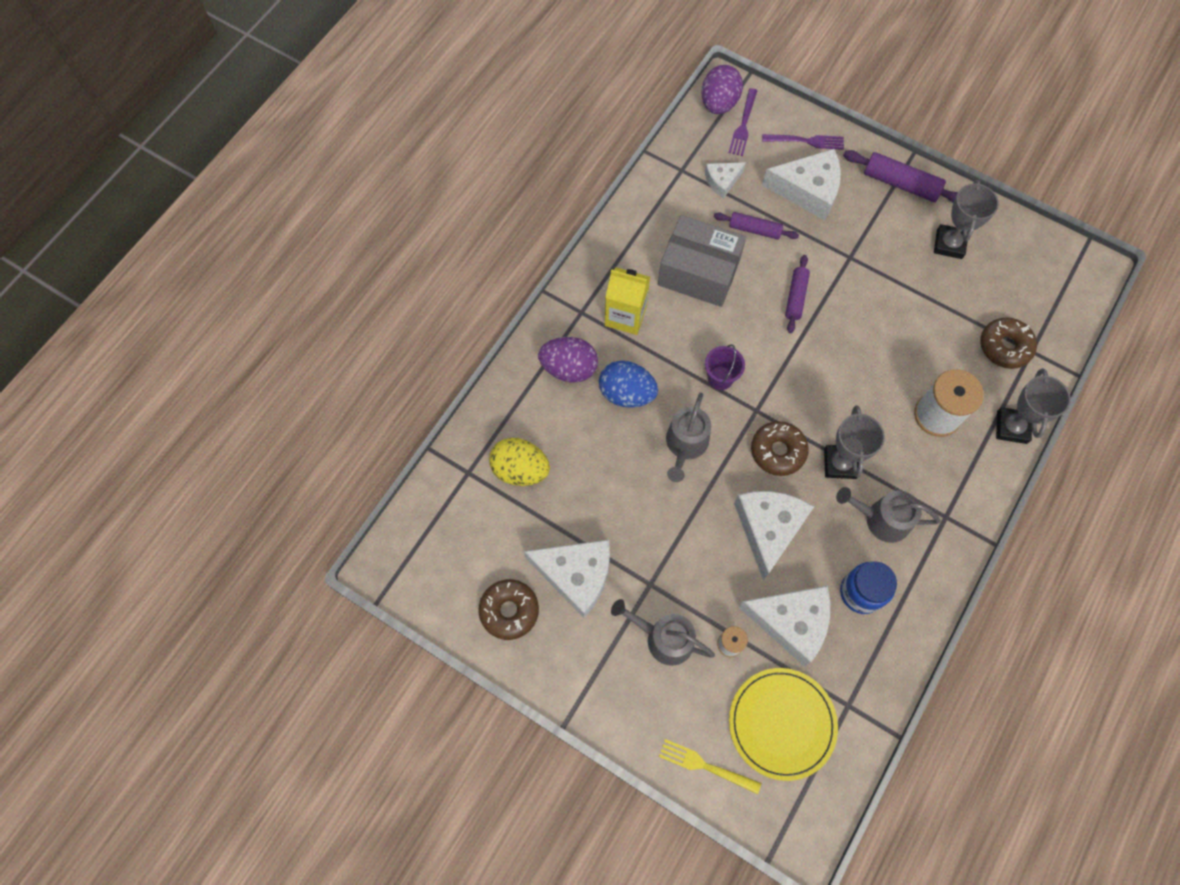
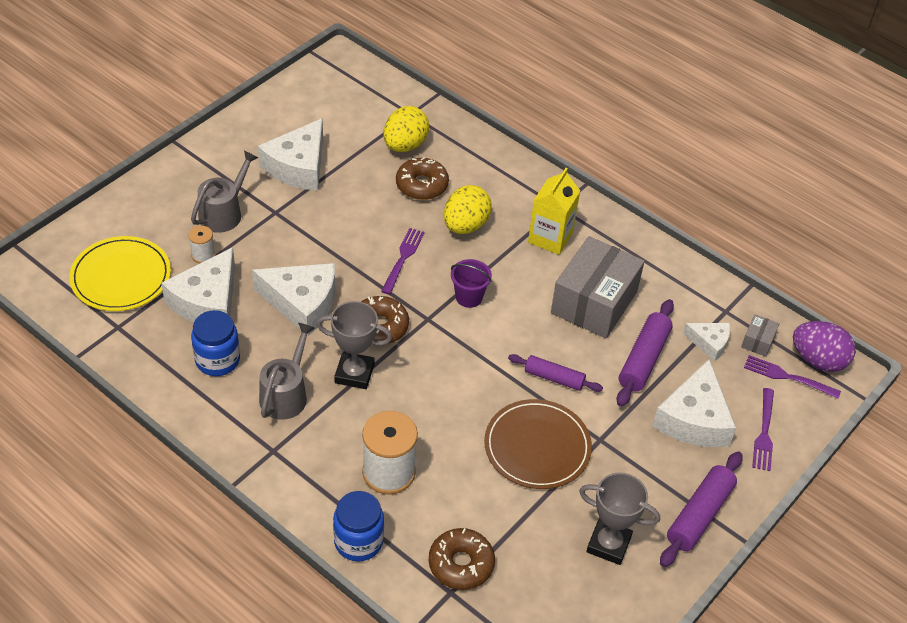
camera: 95 degrees right, 20 degrees down
(509, 611) = (280, 123): brown donut -> brown donut (422, 185)
(569, 368) = (499, 190): purple egg -> none
(627, 393) = (465, 225): blue egg -> yellow egg
(685, 445) = (403, 258): grey watering can -> purple fork
(705, 766) = (107, 221): yellow fork -> none
(710, 146) = (758, 341): none -> grey box
(722, 181) = (709, 343): white cheese -> white cheese turned 135 degrees clockwise
(754, 230) = (643, 359): purple rolling pin -> purple rolling pin, size x1.51
(873, 303) = (537, 447): none -> brown plate
(1011, 427) = (358, 541): grey trophy -> blue jar

